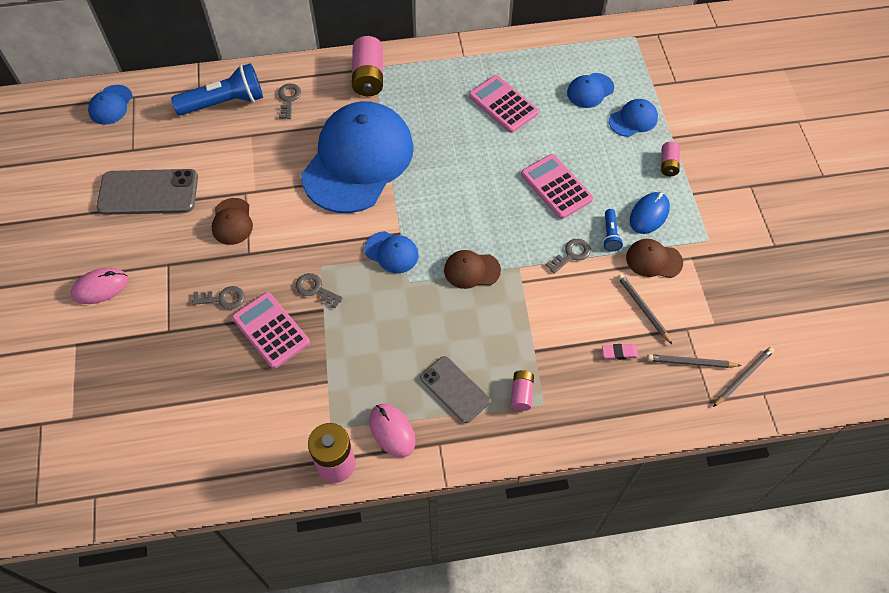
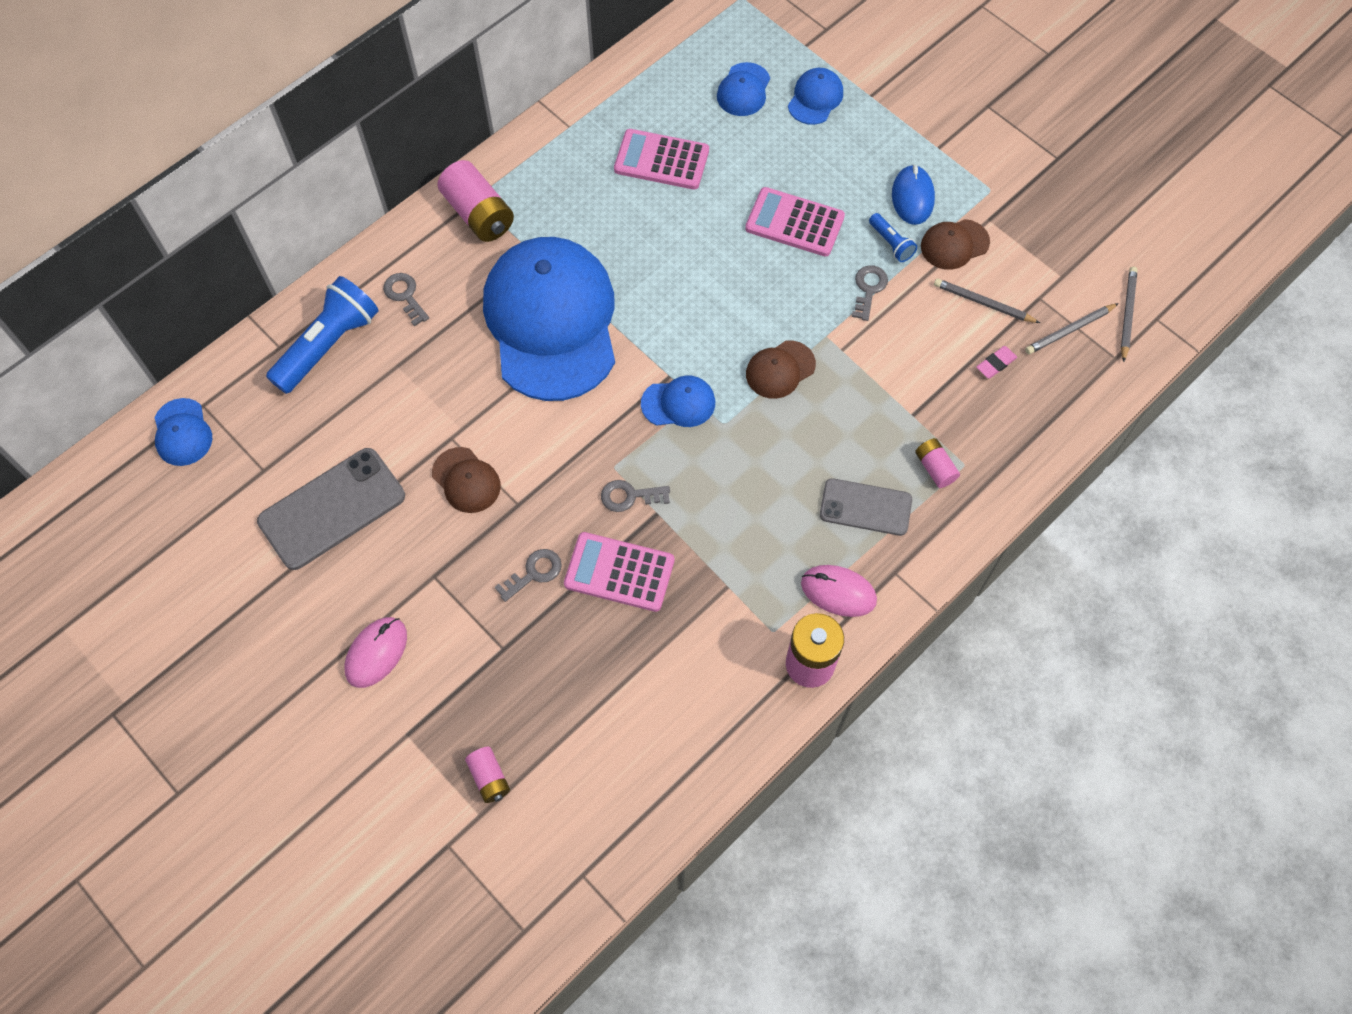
camera: 35 degrees left, 5 degrees up
(668, 164) = (890, 129): pink battery -> pink battery (489, 778)

